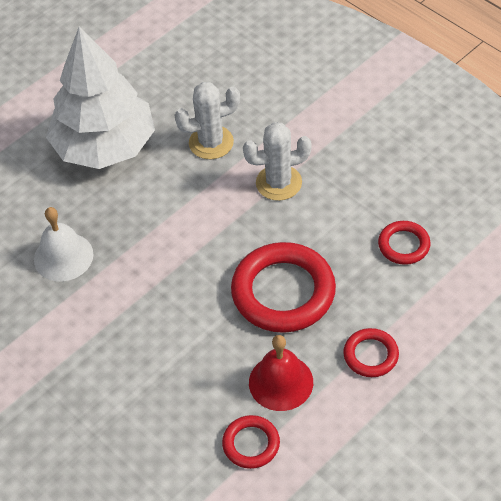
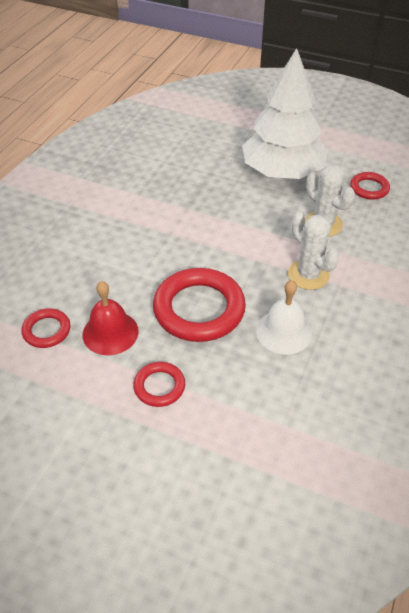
camera: 65 degrees right, 5 degrees down
(63, 256) = (174, 183): white bell -> white bell (284, 332)
(404, 245) = (290, 379): red ring -> red ring (369, 188)

